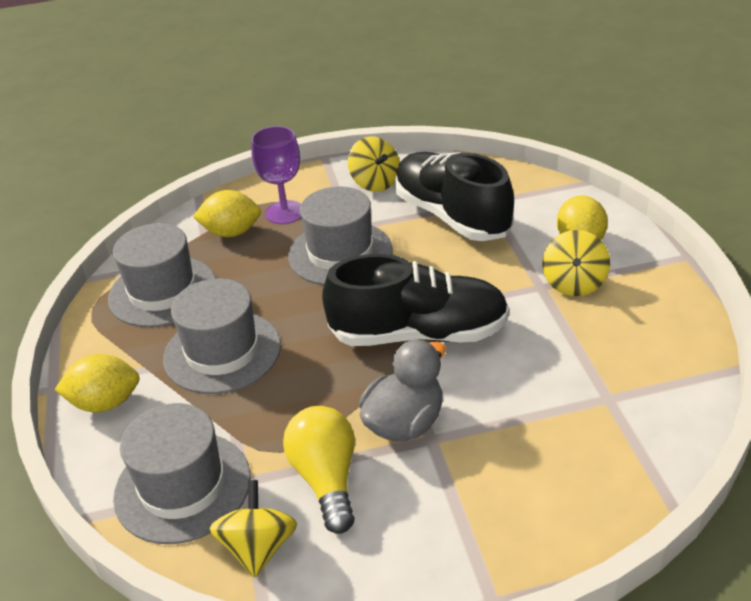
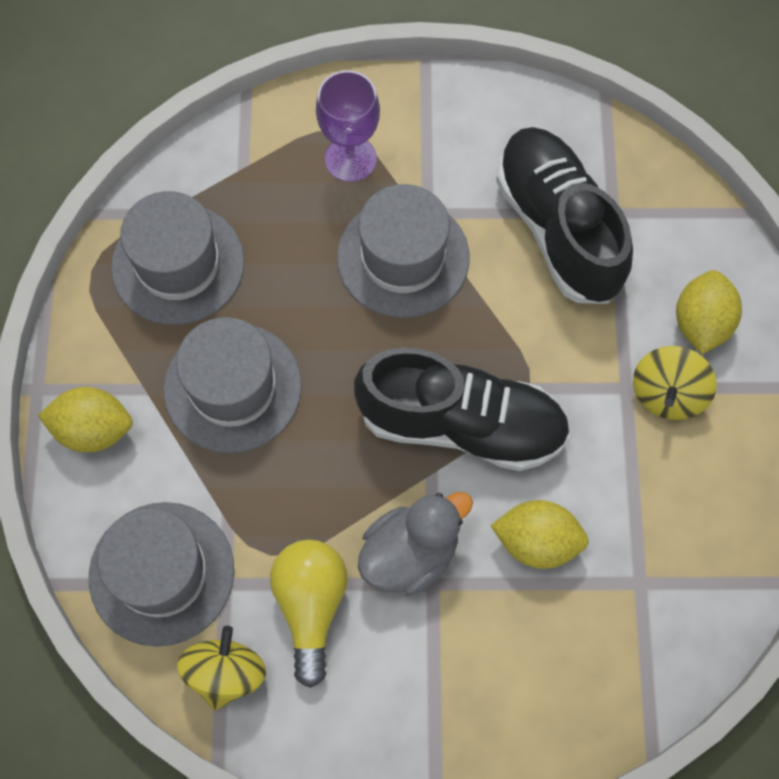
camera: 10 degrees right, 30 degrees up
(231, 232) = (277, 178): yellow lemon -> yellow lemon (536, 541)
(375, 182) = (479, 132): yellow spinning top -> none

